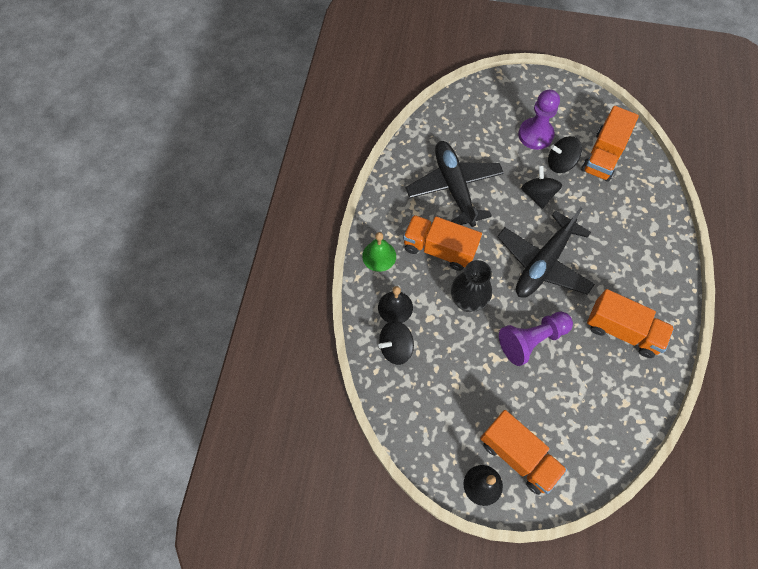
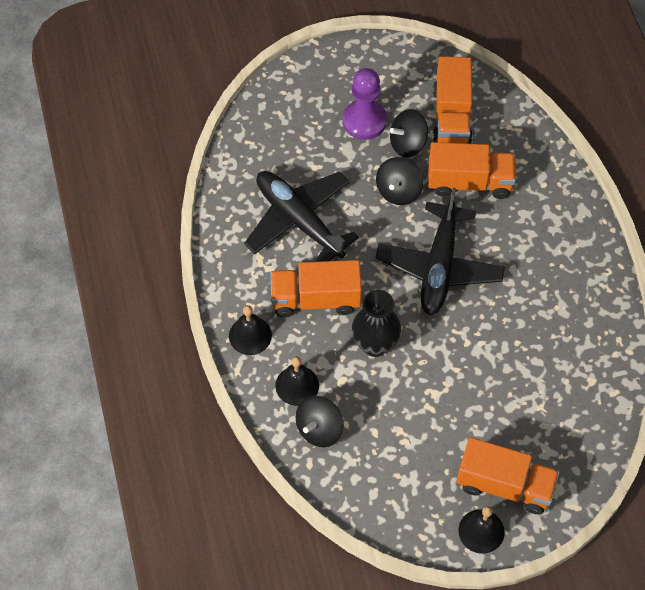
camera: 25 degrees left, 5 degrees down
(379, 256) = (250, 335): green bell -> black bell
(532, 340) = (464, 357): purple pawn -> none
(538, 195) = (398, 191): black spinning top -> black spinning top turned 120 degrees counterclockwise
(622, 331) = (556, 305): orange truck -> orange truck (469, 182)

